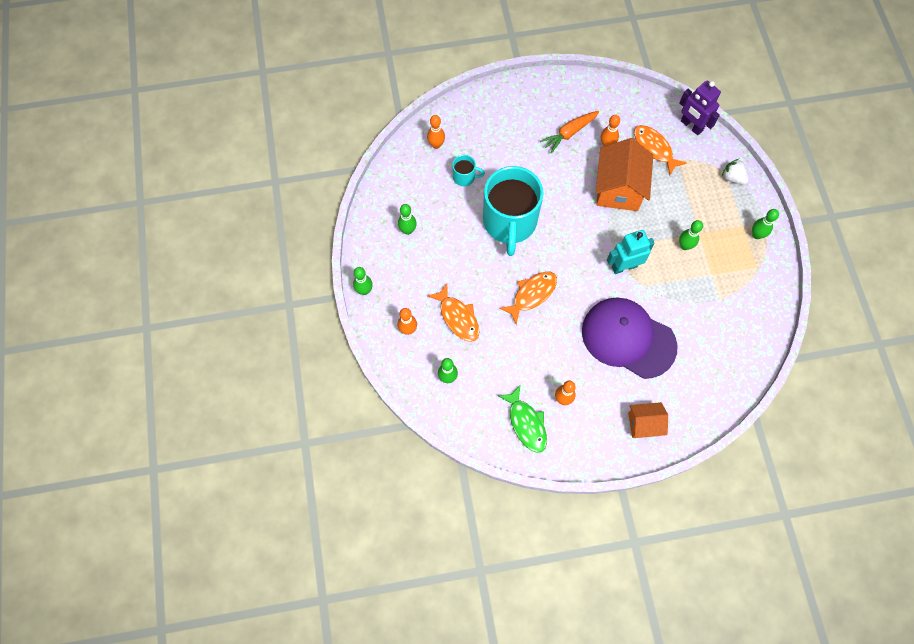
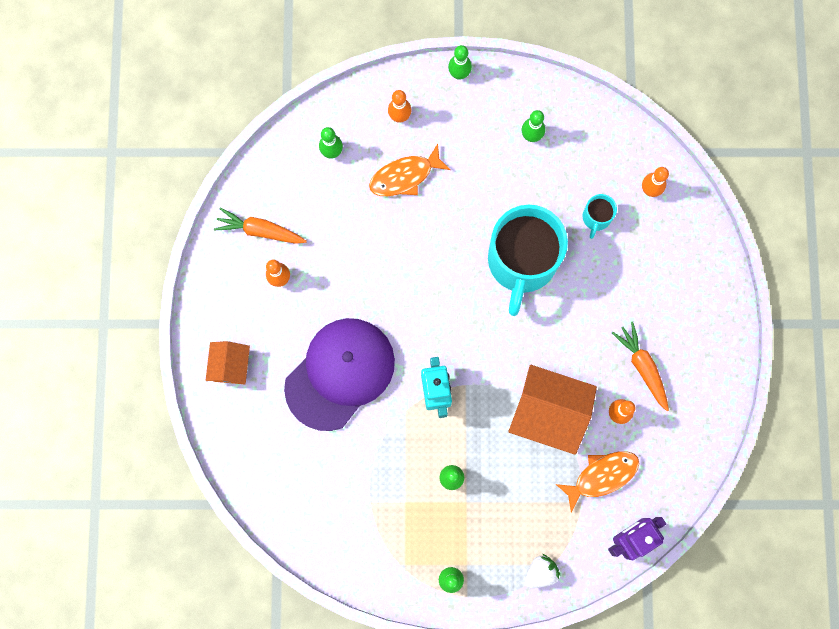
camera: 100 degrees right, 10 degrees up
(509, 222) = (521, 262): turquoise mug -> turquoise mug turned 90 degrees counterclockwise
(526, 423) = (260, 230): green fish -> orange carrot
(532, 294) = (418, 269): orange fish -> none

